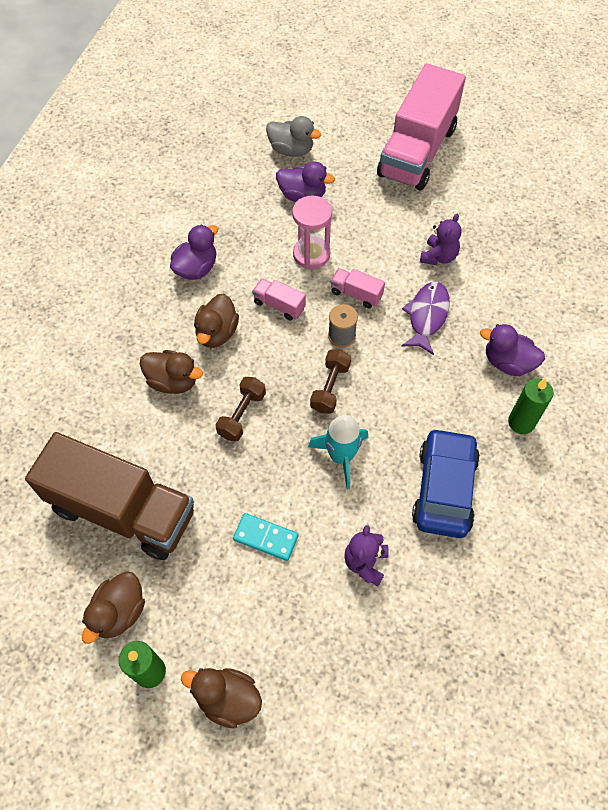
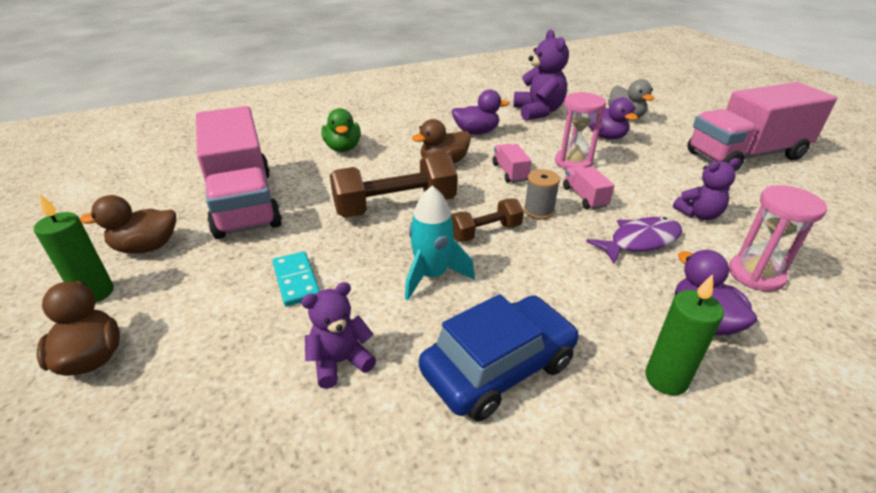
camera: 45 degrees right, 25 degrees down
(110, 381) = (343, 148): none -> green duck
(122, 510) = (244, 202): brown truck -> pink truck
(173, 381) = (378, 167): brown duck -> none
(215, 195) = (538, 112): none -> purple teddy bear
(242, 415) = (395, 207): brown dumbbell -> brown dumbbell, size x1.78
(506, 296) = (755, 275): none -> pink hourglass

